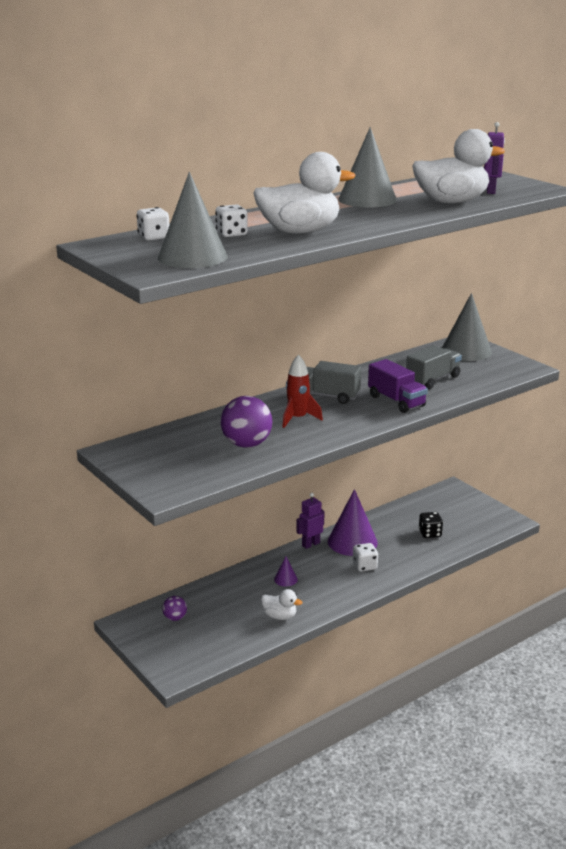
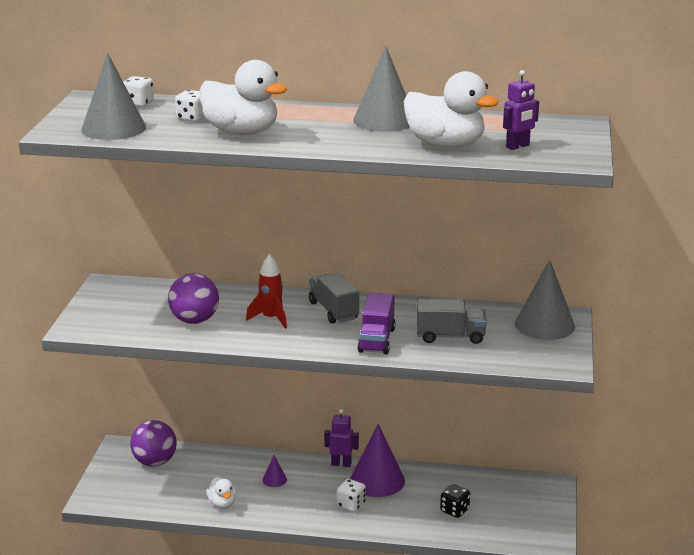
camera: 45 degrees right, 0 degrees up
(175, 618) = (155, 462): purple ball -> purple ball, size x1.93

